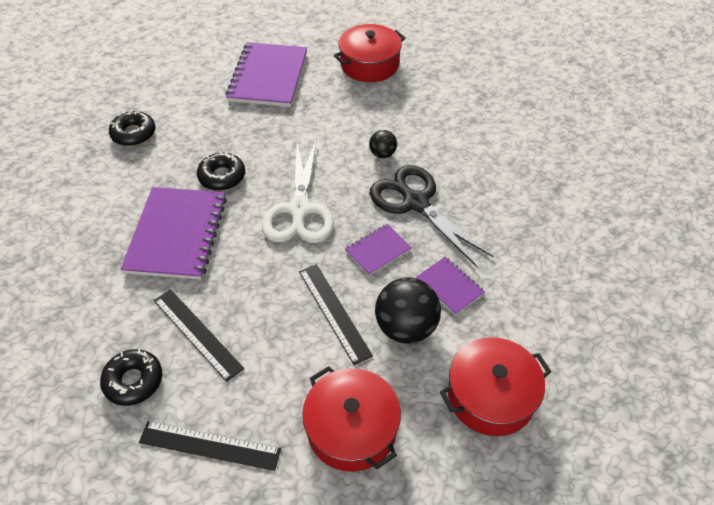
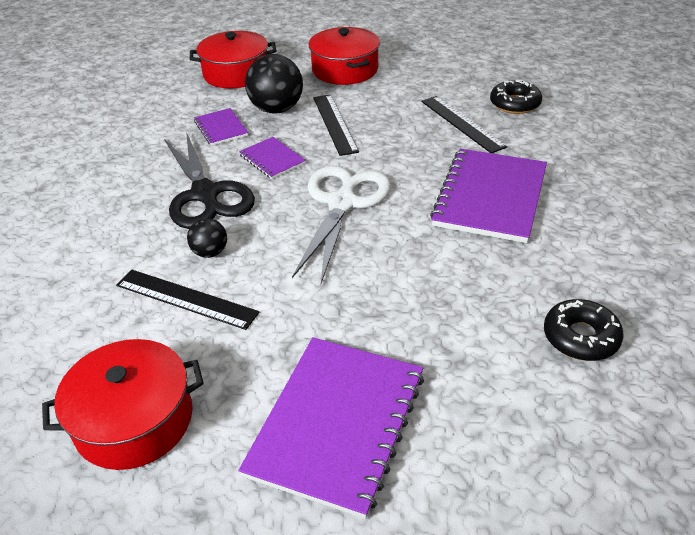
camera: 165 degrees left, 10 degrees down
(210, 445) = (450, 72): black ruler -> black ruler (186, 299)
(222, 176) = (435, 252): black donut -> none
(378, 250) = (272, 159): purple notebook -> purple notebook turned 75 degrees clockwise

